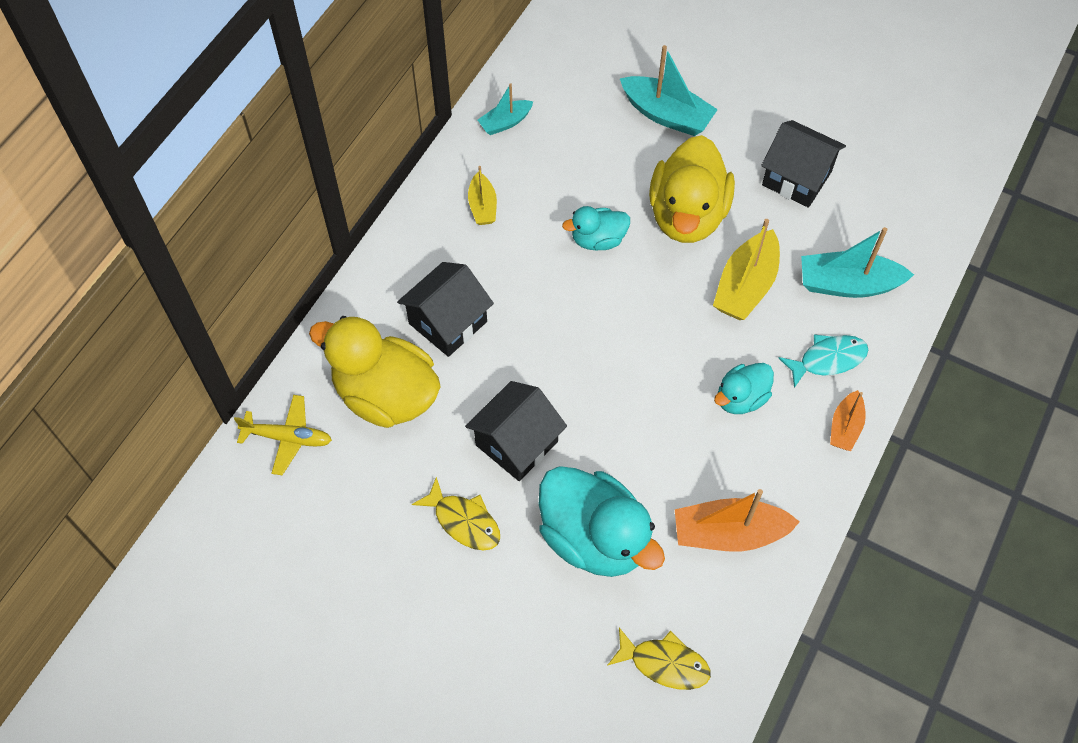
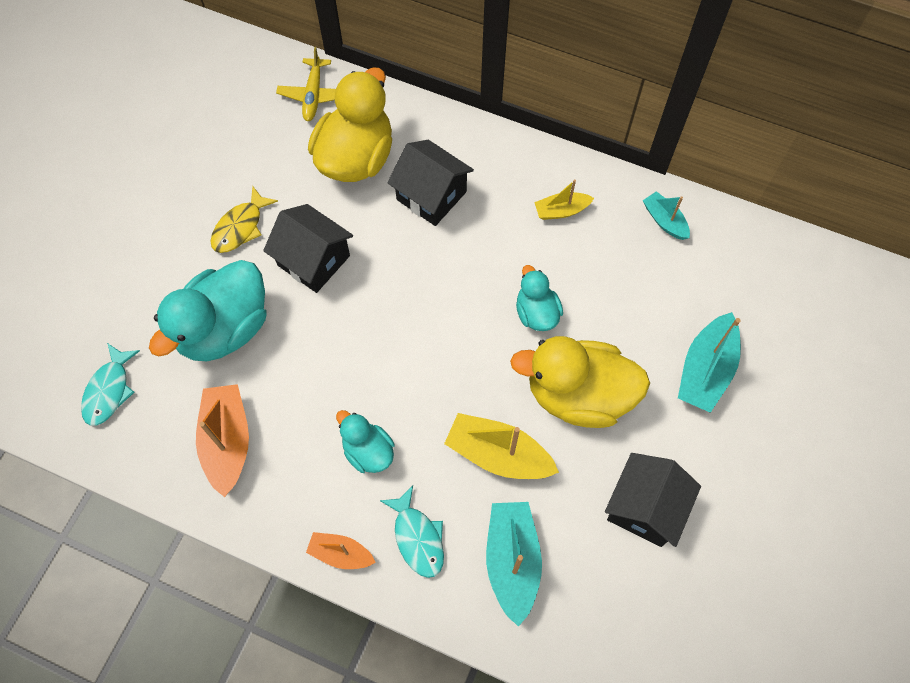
camera: 85 degrees right, 5 degrees up
(664, 663) = (109, 390): yellow fish -> turquoise fish

